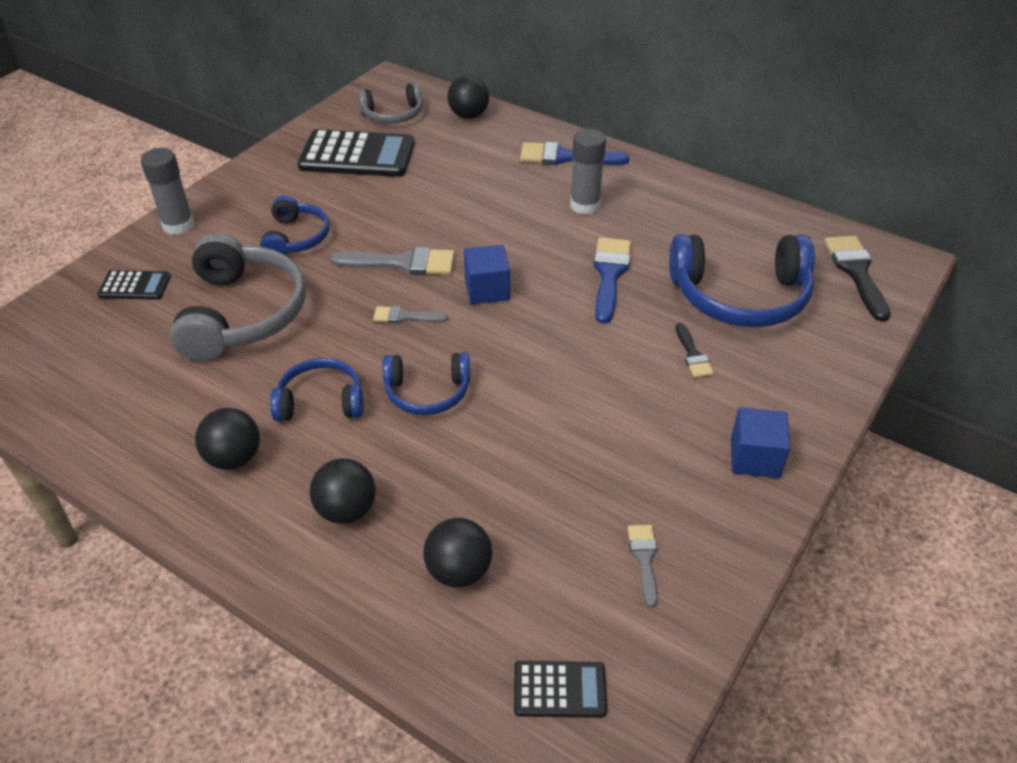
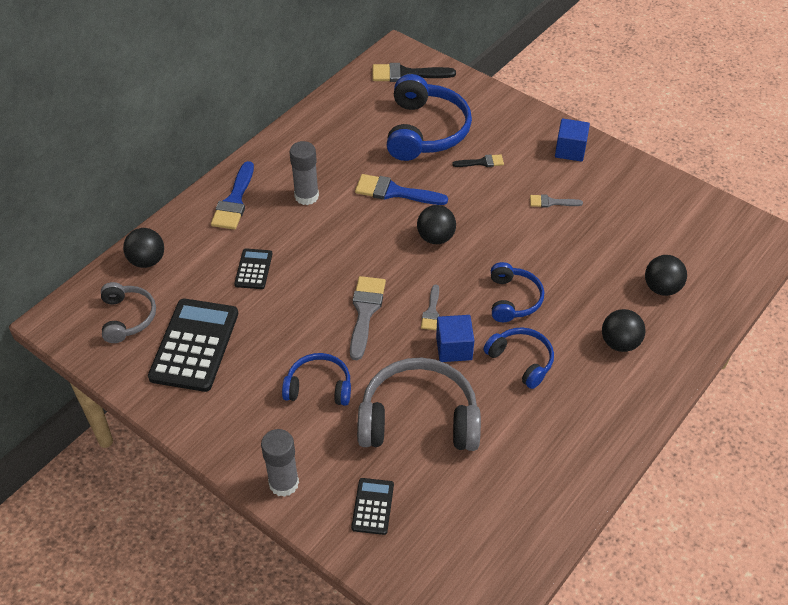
camera: 85 degrees left, 5 degrees up
(234, 458) = (577, 409): black ball -> black ball (435, 238)
(321, 401) = (521, 361): blue headphones -> blue headphones turned 135 degrees clockwise
(487, 290) = (404, 261): blue cube -> blue cube (454, 348)
(559, 689) = (731, 250): black calculator -> black calculator (253, 269)
(644, 559) = (646, 207): grey brush -> grey brush (551, 202)

